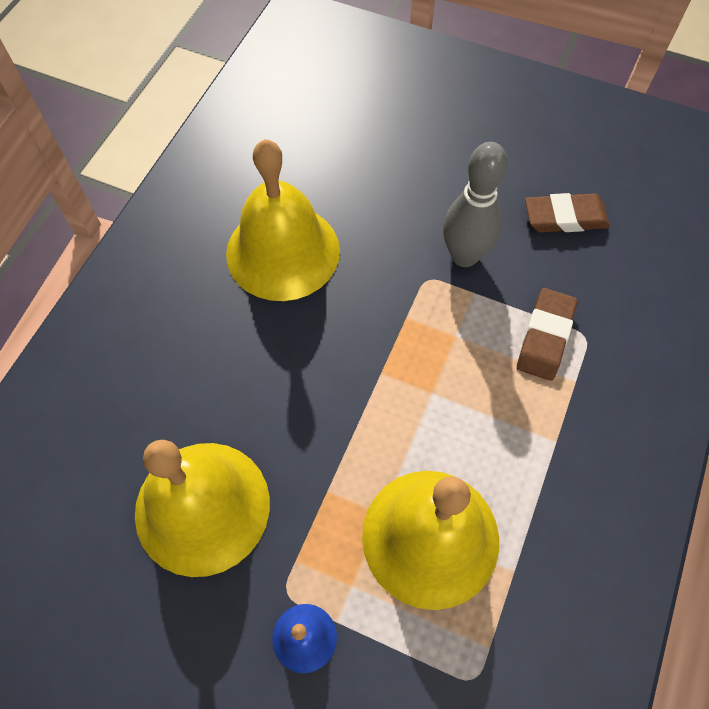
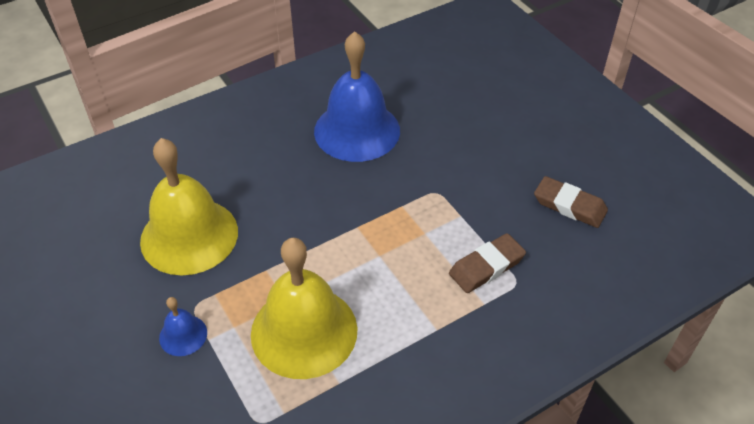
camera: 35 degrees right, 15 degrees down
(283, 251) = (357, 130): yellow bell -> blue bell
(464, 256) = (474, 192): grey bowling pin -> none

